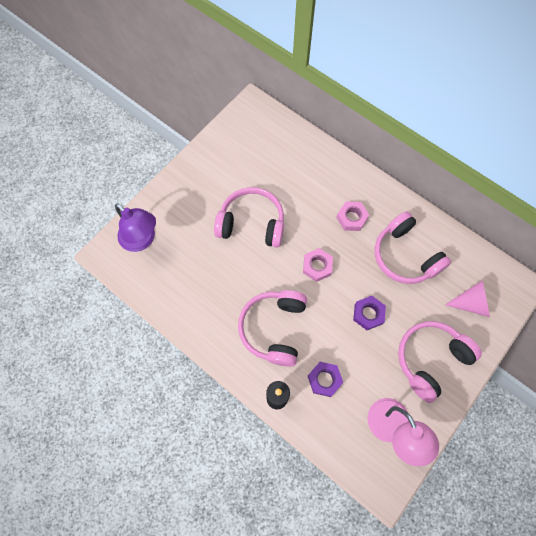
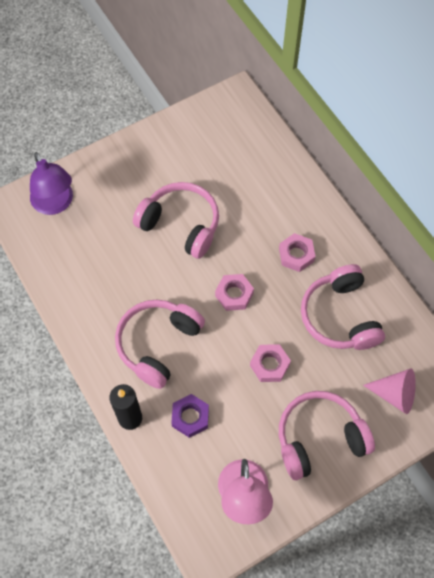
camera: 20 degrees right, 5 degrees down
(368, 314) = (269, 365): purple nut -> pink nut

